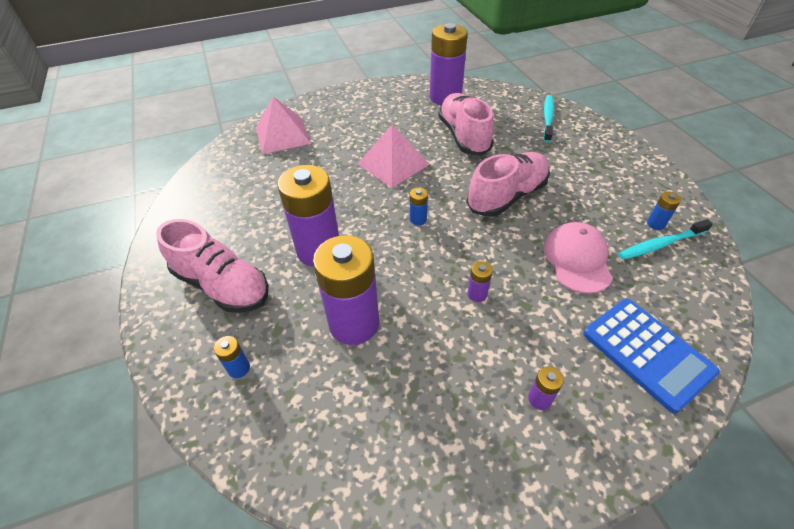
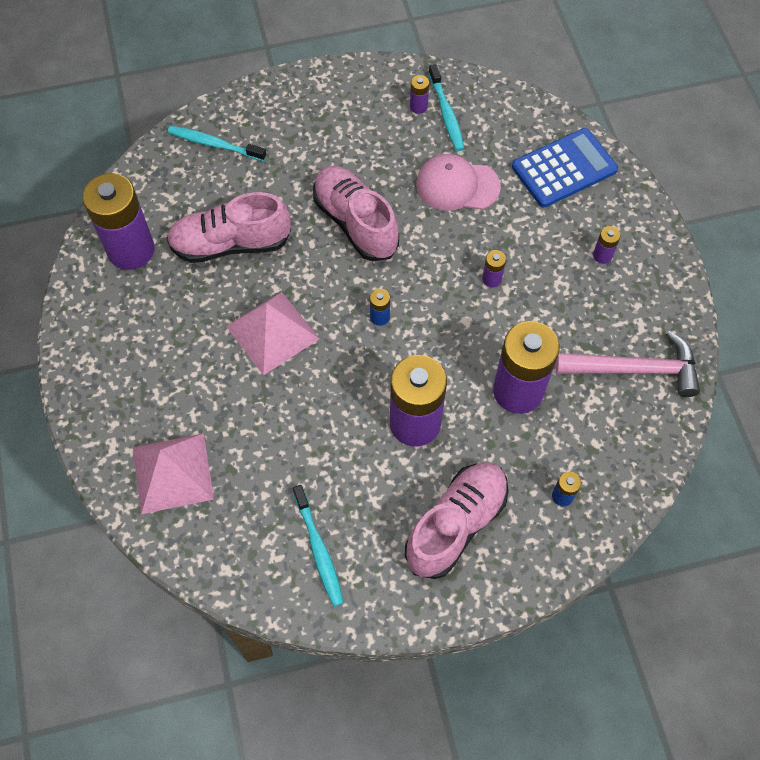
camera: 85 degrees left, 15 degrees up
(216, 206) = (319, 549): none -> turquoise toothbrush
(390, 440) = (634, 369): none -> pink hammer
(655, 224) = (418, 106): blue battery -> purple battery

